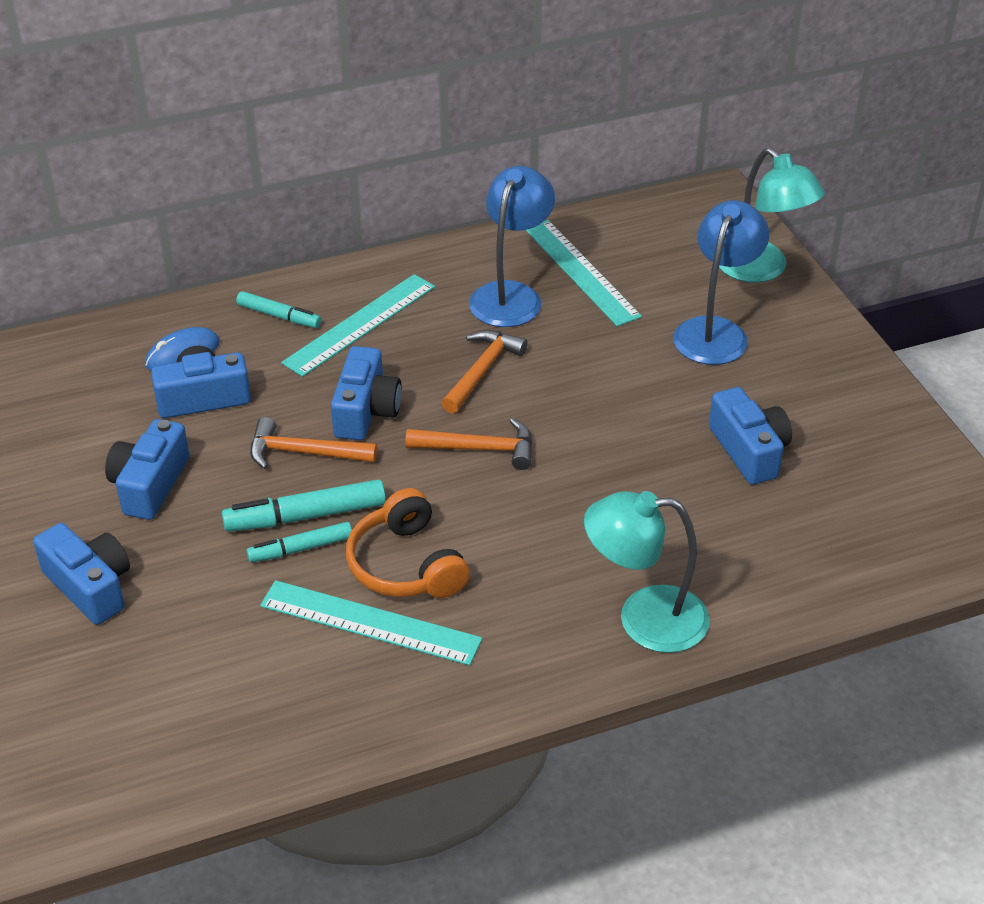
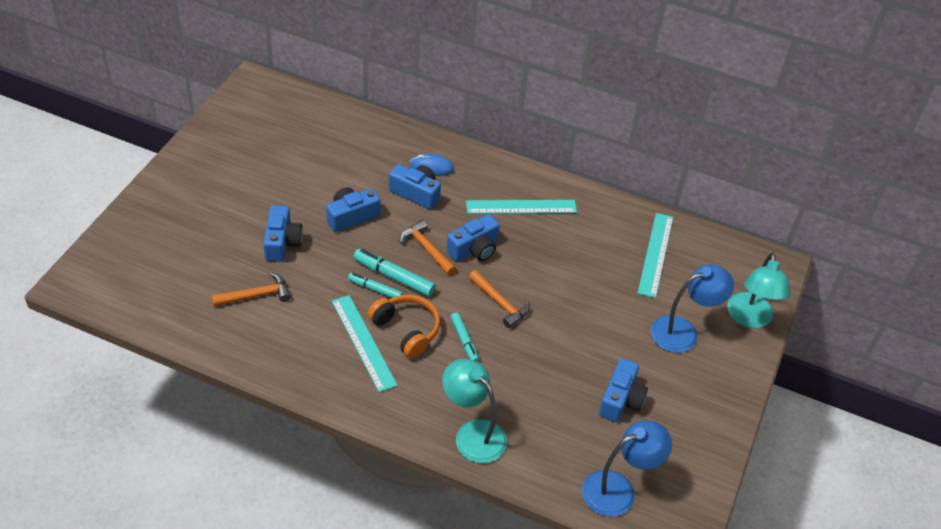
camera: 40 degrees right, 5 degrees up
(279, 316) = (491, 178): turquoise marker -> turquoise marker (464, 340)
(406, 565) = (406, 330): orange headphones -> orange headphones turned 120 degrees clockwise
(482, 371) = (547, 268): orange hammer -> orange hammer (256, 295)
(511, 295) = (607, 242): blue lamp -> blue lamp (618, 489)

